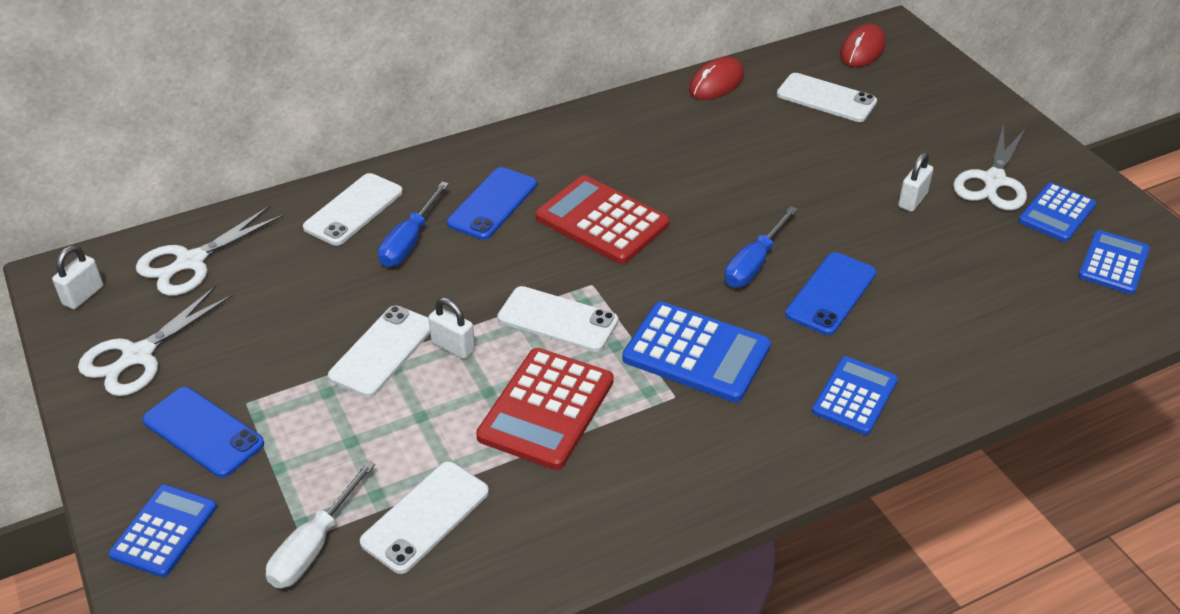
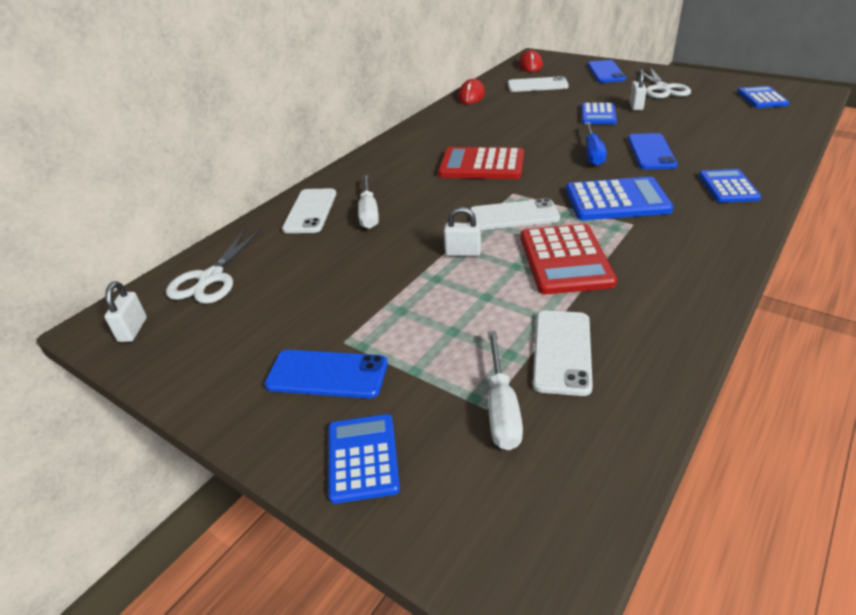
camera: 25 degrees left, 5 degrees down
(137, 356) = (219, 349): white scissors -> none
(382, 351) = (416, 273): white phone -> none
(410, 241) = (369, 213): blue screwdriver -> white screwdriver
(492, 204) = (403, 179): blue phone -> blue phone (605, 72)
(1056, 213) = (709, 90): blue calculator -> blue calculator (598, 115)

